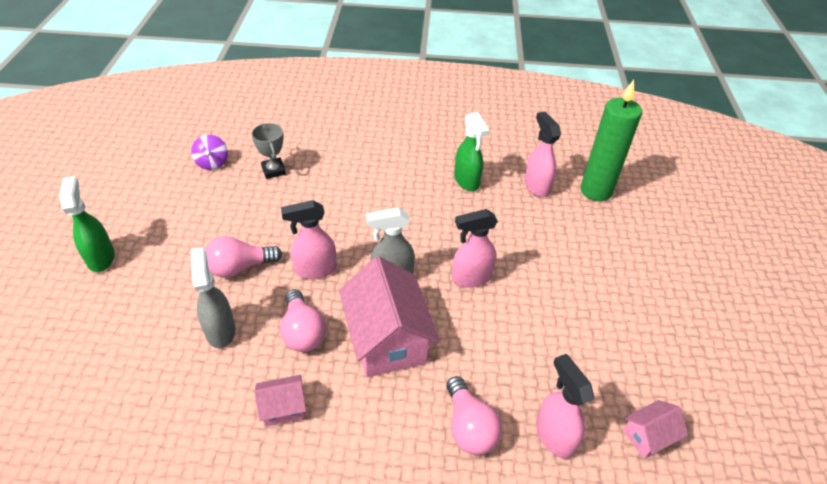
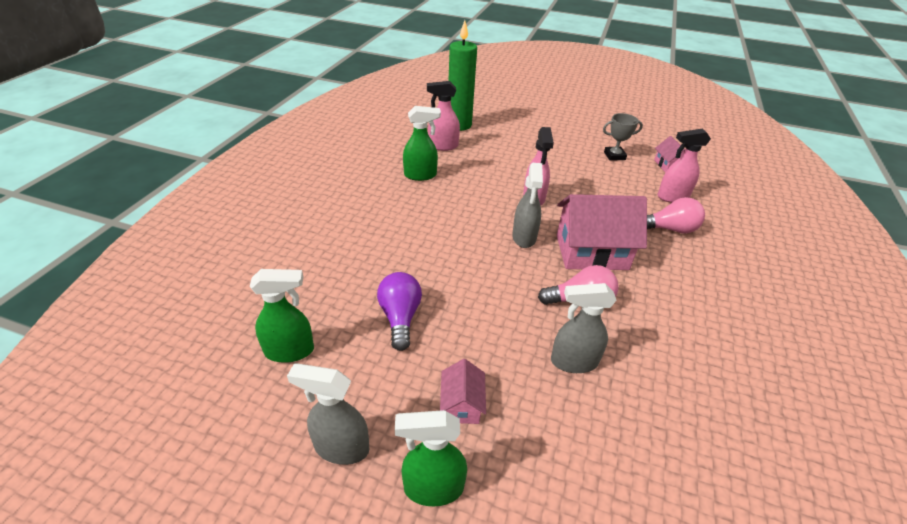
camera: 75 degrees left, 5 degrees down
(133, 207) = (341, 447): none -> grey spray bottle
(212, 163) = (290, 351): purple spinning top -> green spray bottle
(240, 267) = (488, 338): pink light bulb -> none
(255, 210) = (400, 318): none -> purple light bulb
(273, 170) = (338, 295): grey trophy -> grey trophy (614, 156)
(283, 408) = (661, 324): pink house -> pink house (462, 404)
(315, 270) = (505, 283): pink spray bottle -> none

